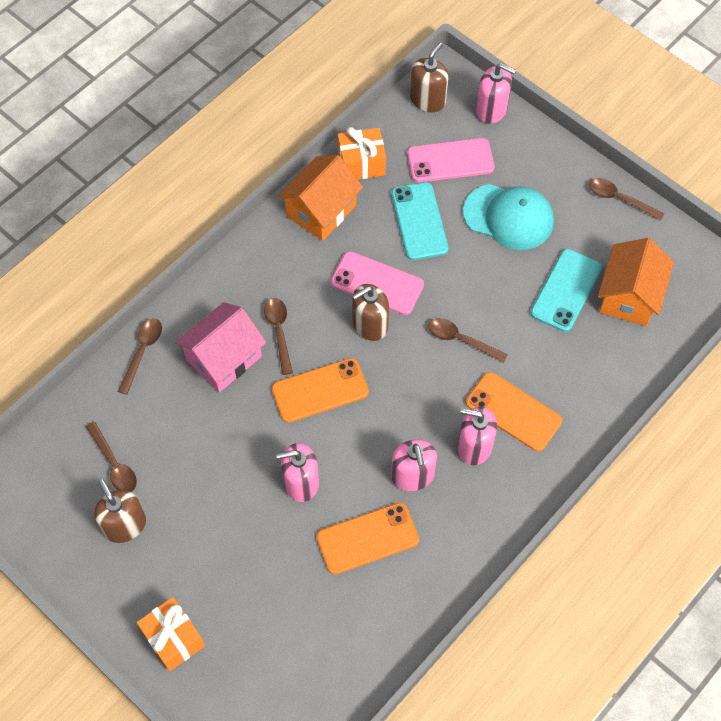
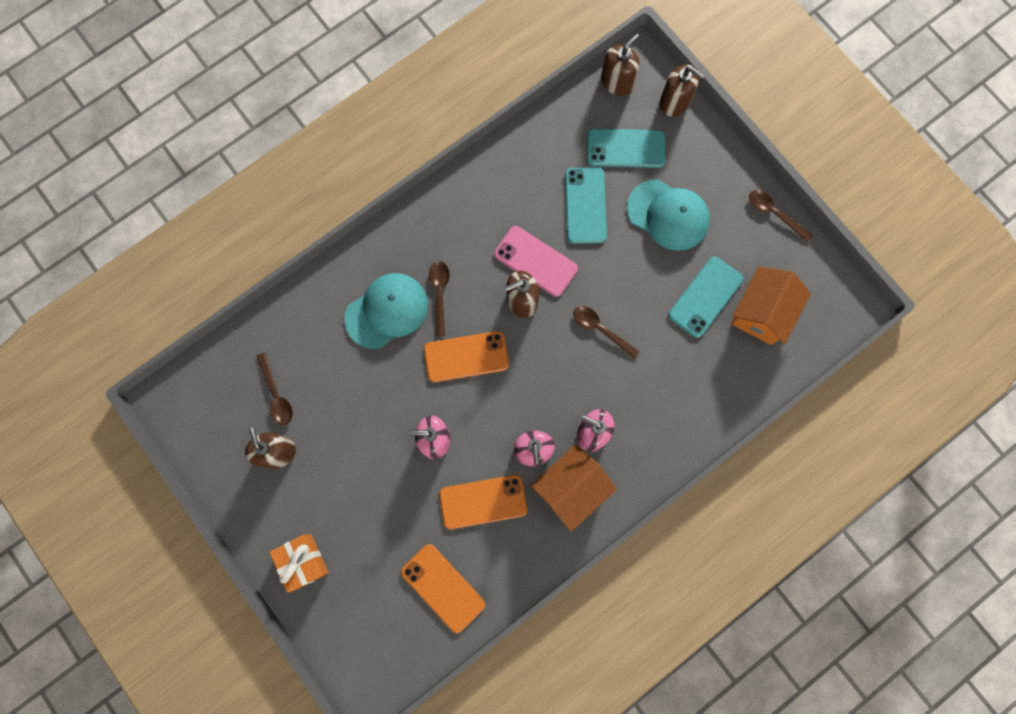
camera: 10 degrees right, 15 degrees up
(142, 352) = (316, 292): brown spoon -> none
(224, 358) = (387, 311): pink house -> turquoise cap
(321, 211) = (498, 180): orange house -> orange house (571, 488)
(361, 164) = (543, 138): orange gift -> none
(450, 161) = (625, 148): pink phone -> turquoise phone
(491, 110) = (674, 102): pink soap dispenser -> brown soap dispenser
(513, 412) = (633, 406): orange phone -> orange phone (443, 588)

